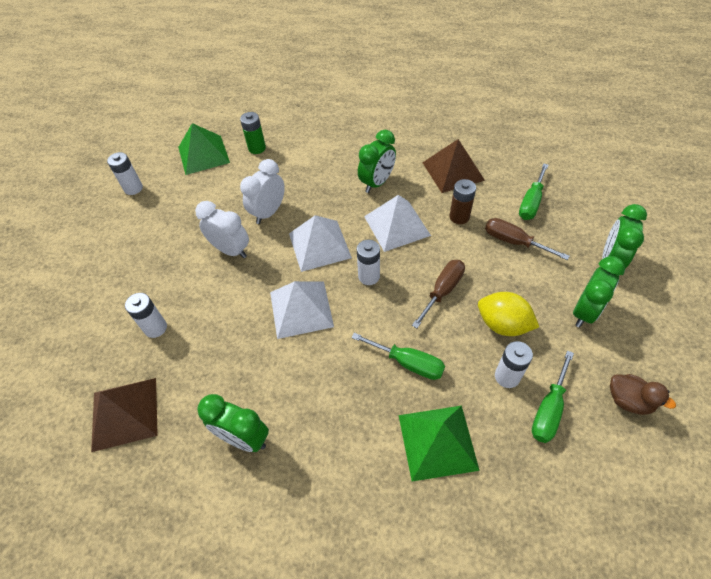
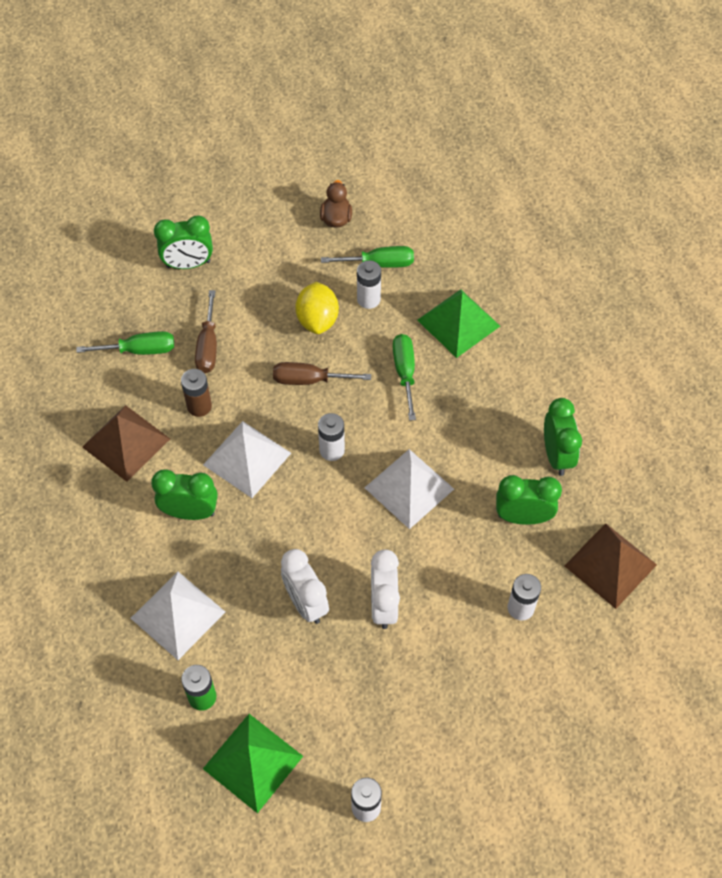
camera: 125 degrees left, 5 degrees up
(268, 212) = (306, 603): white clock -> white clock turned 60 degrees clockwise
(319, 245) = (320, 519): white pyramid -> white pyramid (178, 615)
(585, 312) = (263, 267): green clock -> green clock (523, 517)

